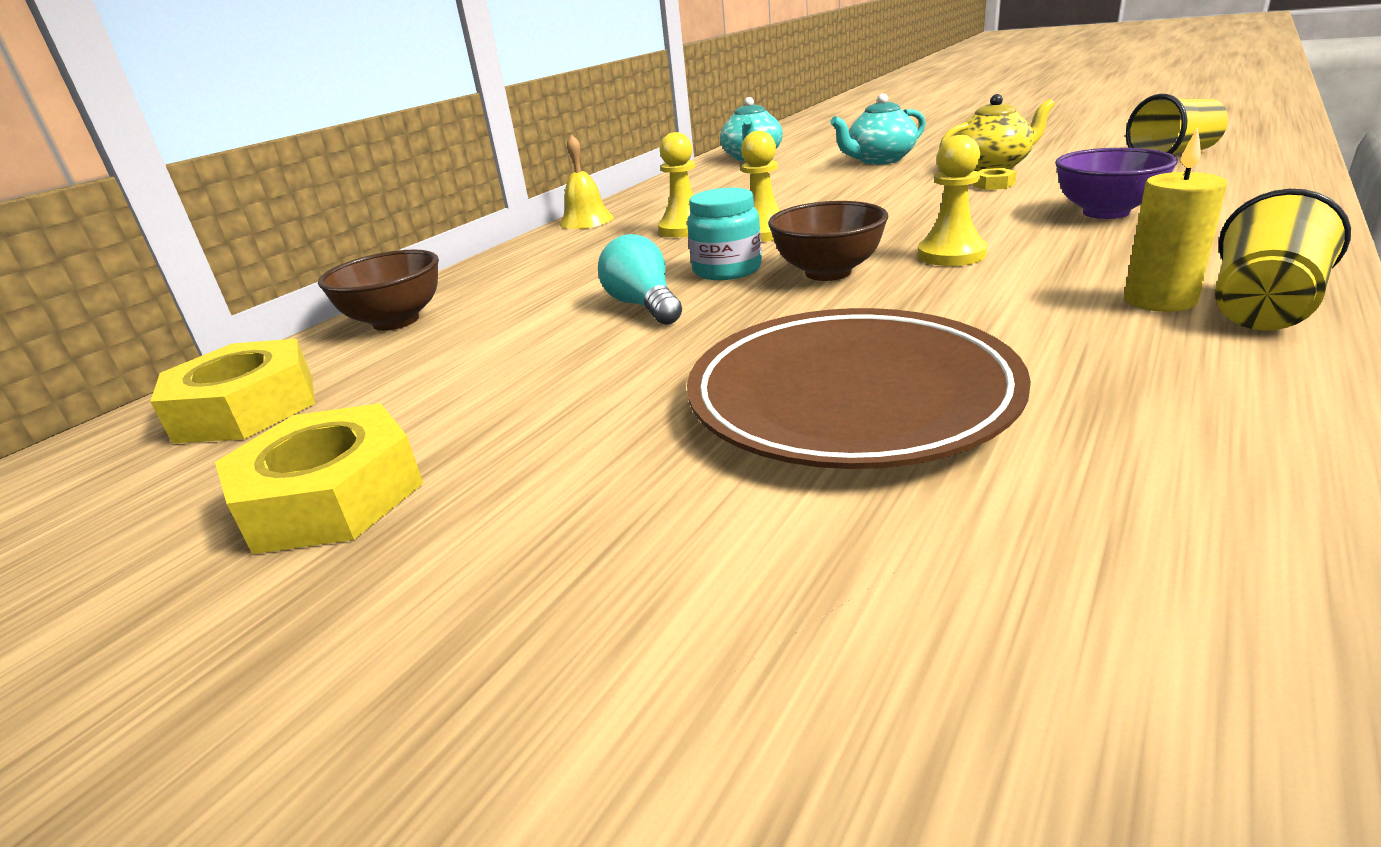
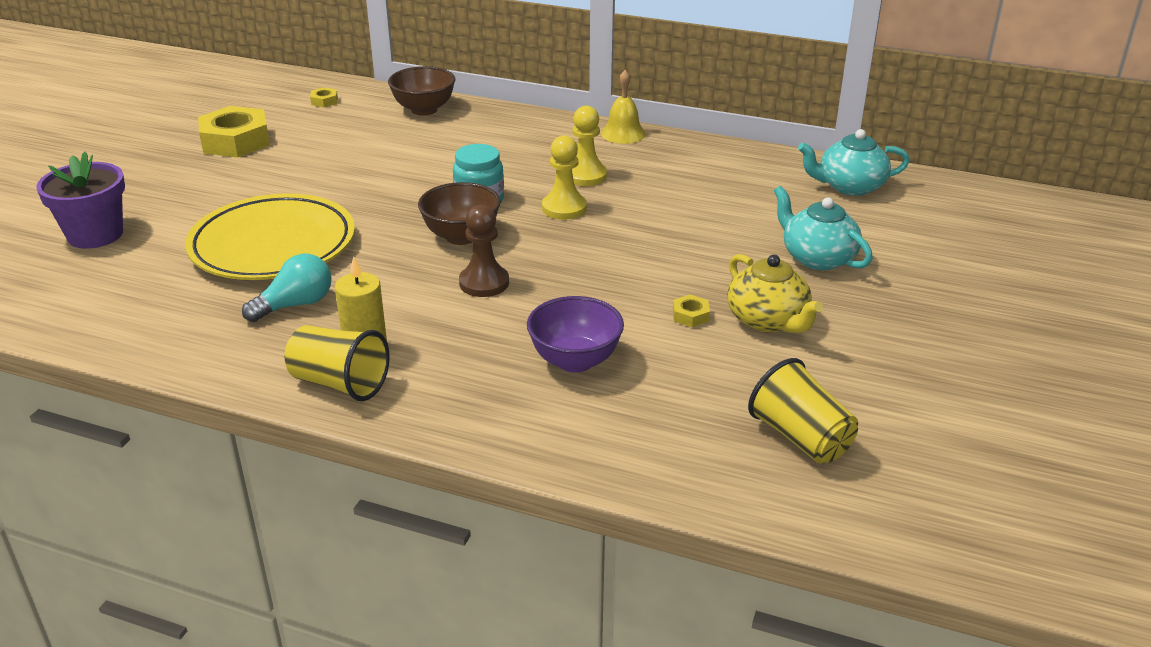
camera: 75 degrees right, 5 degrees up
(247, 407) = (324, 101): yellow nut -> yellow nut, size x0.42
(643, 306) = (421, 179): turquoise light bulb -> turquoise light bulb (295, 305)
(769, 688) = (95, 235): none -> purple flower pot
(850, 398) = (273, 246): brown plate -> yellow plate
(951, 255) = (484, 283): yellow pawn -> brown pawn

